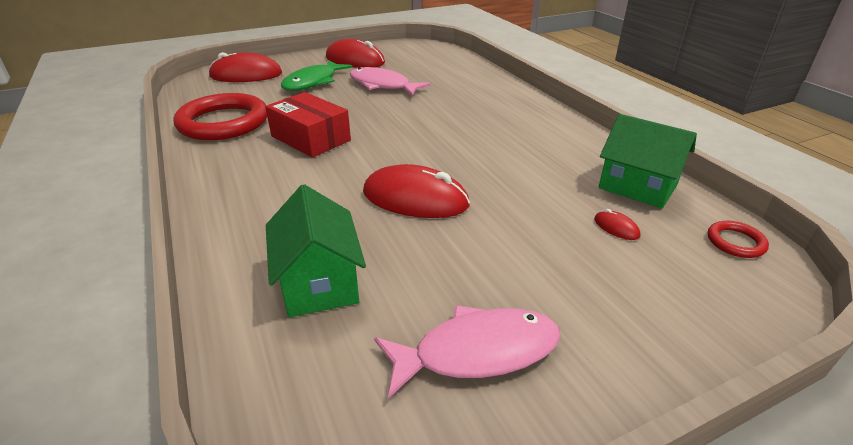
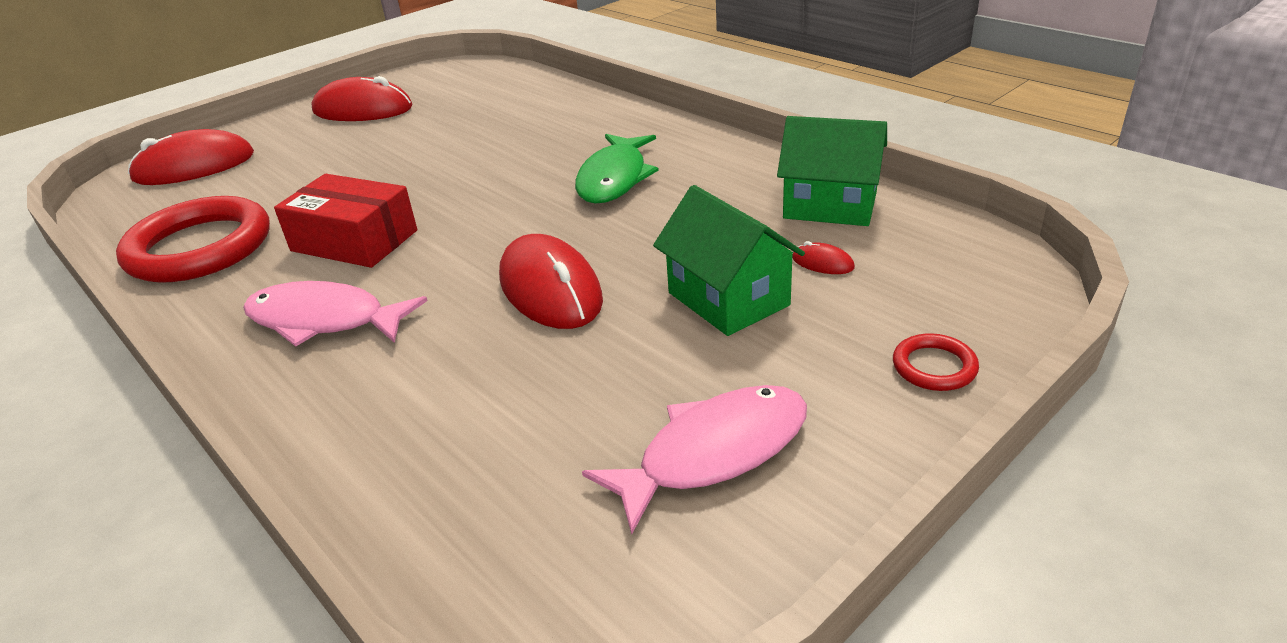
camera: 15 degrees left, 0 degrees up
(313, 82) = (313, 156): green fish -> green fish (614, 179)
(319, 282) = (471, 429): green house -> green house (728, 299)
(382, 85) = (426, 140): pink fish -> pink fish (324, 320)
(415, 199) = (550, 289): red mouse -> red mouse turned 60 degrees clockwise
(735, 242) = (964, 246): red ring -> red ring (934, 367)

